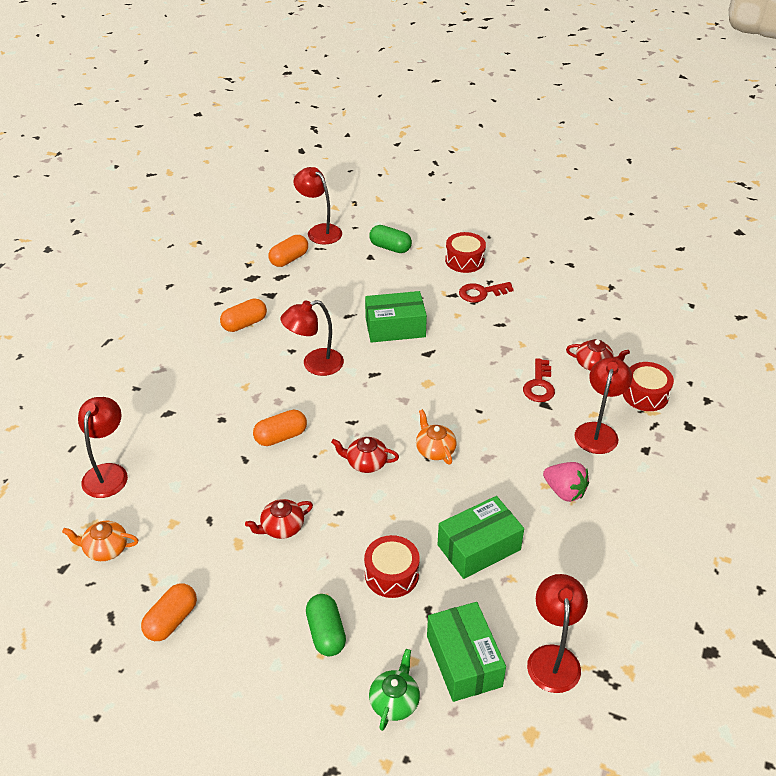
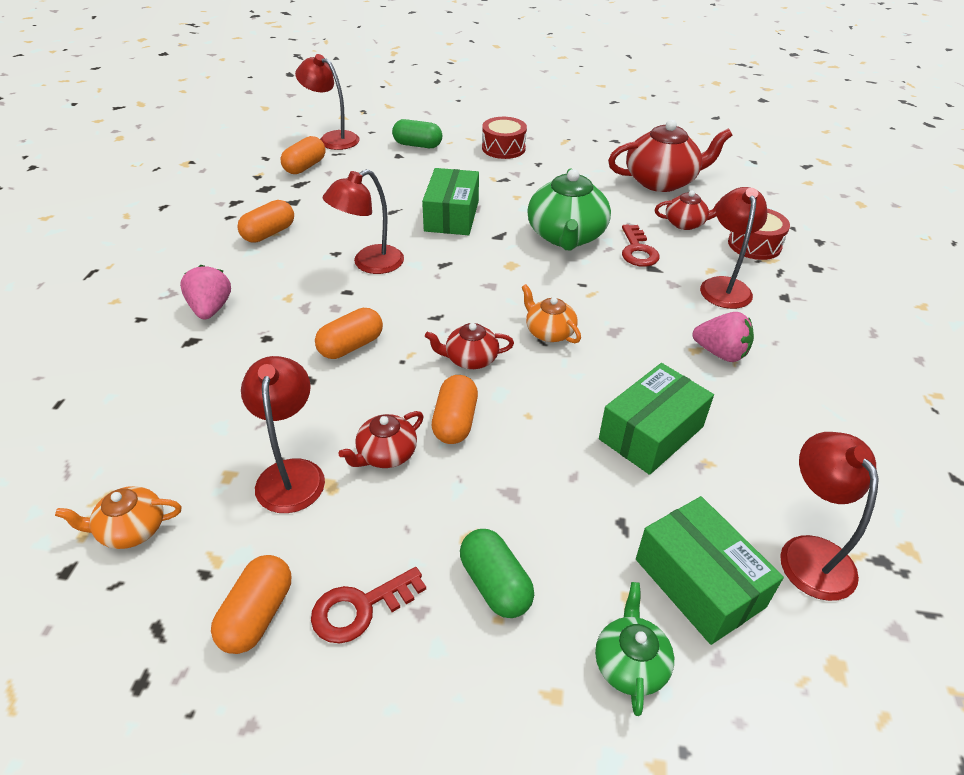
camera: 15 degrees left, 0 degrees up
(108, 473) = (118, 426): red lamp -> red lamp (291, 473)
(187, 387) = (211, 309): none -> pink strawberry
(338, 512) = (455, 422): none -> orange capsule
(391, 574) = (555, 487): red drum -> none
(395, 327) = (451, 216): green box -> green box turned 60 degrees counterclockwise
(481, 293) = (534, 174): red key -> red key (360, 608)
(484, 362) = (566, 236): none -> green teapot
(593, 316) = (662, 181): none -> red teapot

